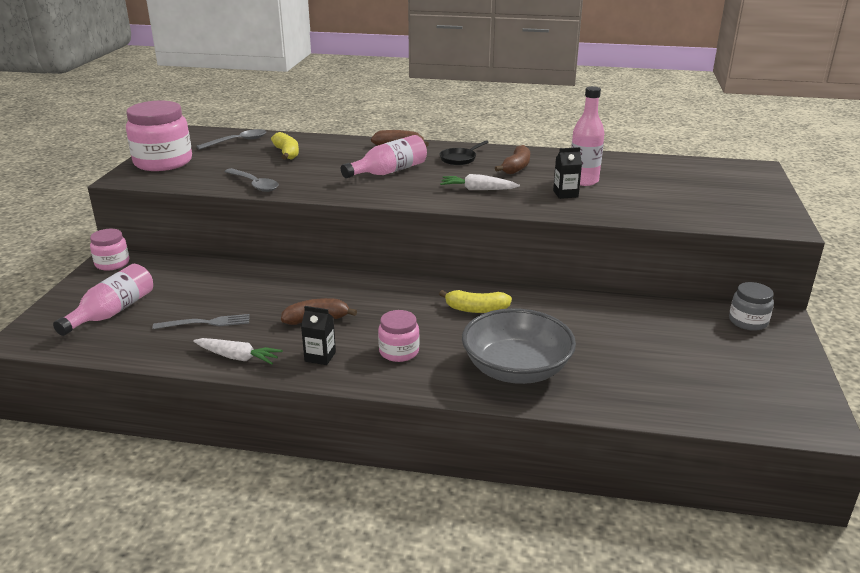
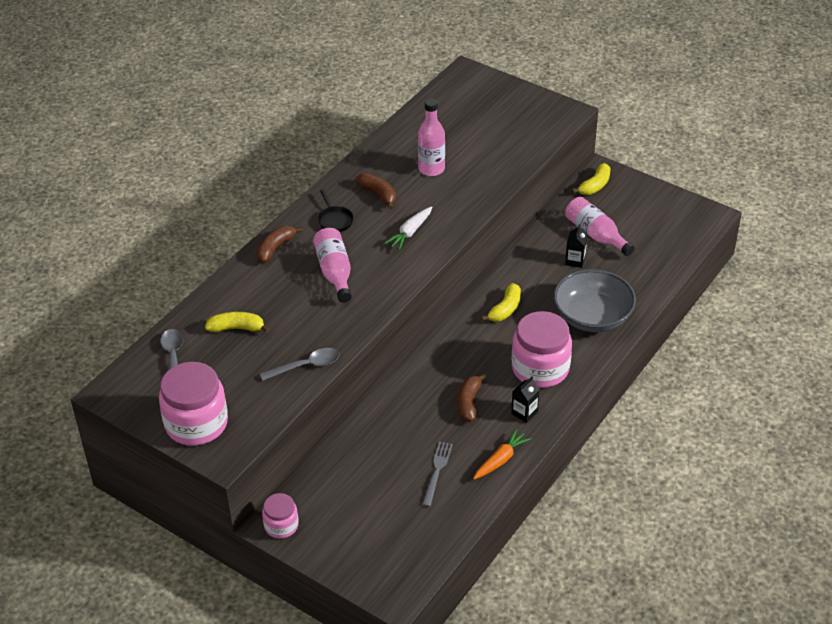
camera: 65 degrees left, 15 degrees up
(112, 312) = (382, 532): pink bottle -> pink bottle (596, 235)
(237, 357) = (500, 460): white carrot -> orange carrot
(399, 351) = (540, 368): pink jar -> pink jar, size x1.85
(565, 194) = (450, 188): black carton -> black carton (575, 261)
(748, 321) = (595, 185): grey jar -> yellow banana

